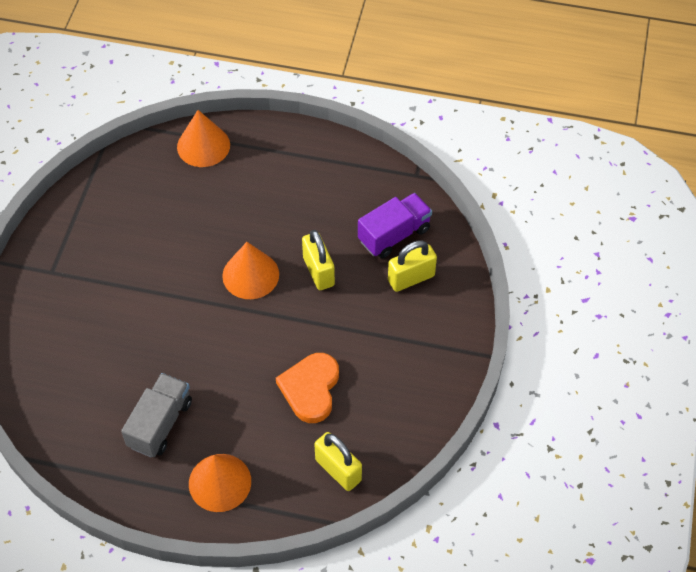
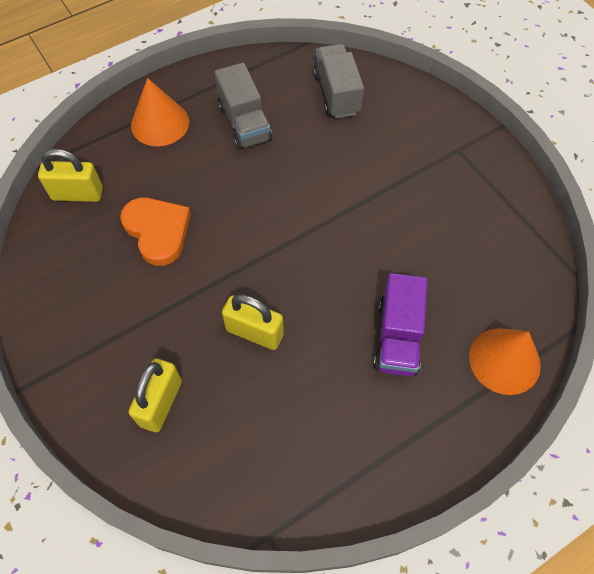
camera: 135 degrees right, 5 degrees up
(66, 388) = (336, 94): none -> grey truck
(250, 275) = (309, 277): orange cone -> none
(394, 235) = (221, 436): purple truck -> purple truck (397, 337)

